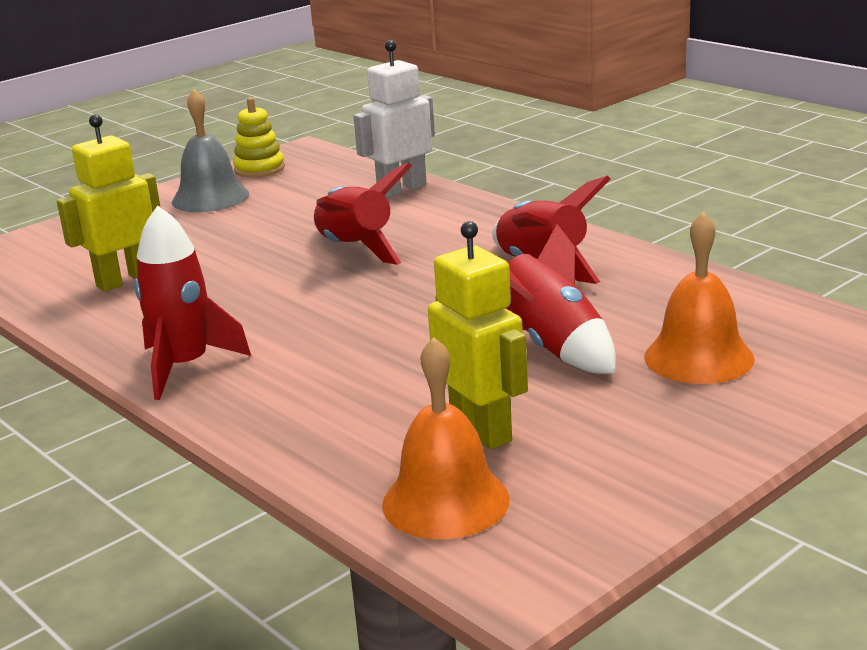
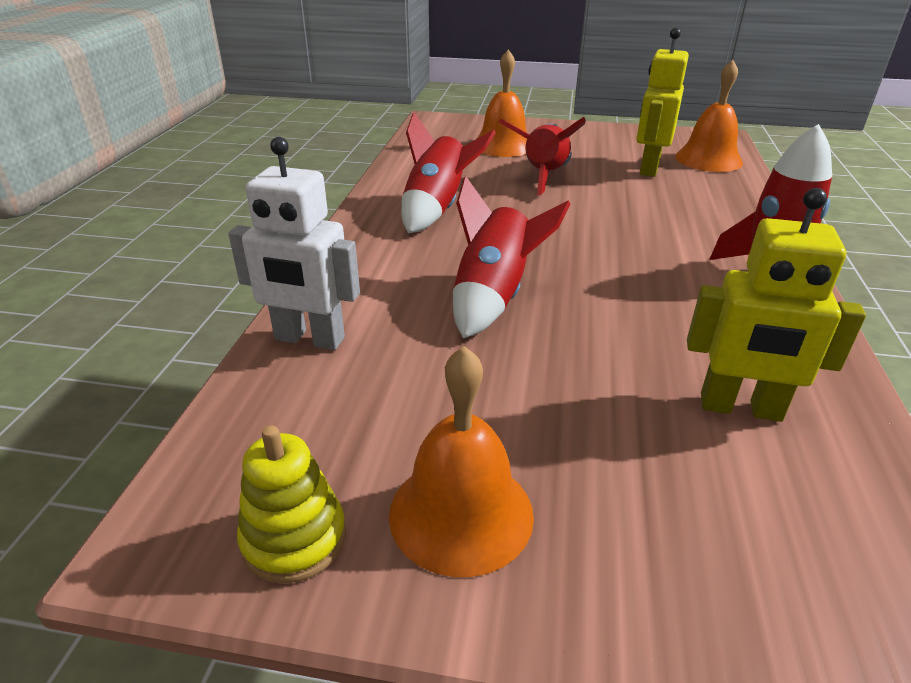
camera: 130 degrees left, 10 degrees up
(210, 198) = (461, 513): grey bell -> orange bell

